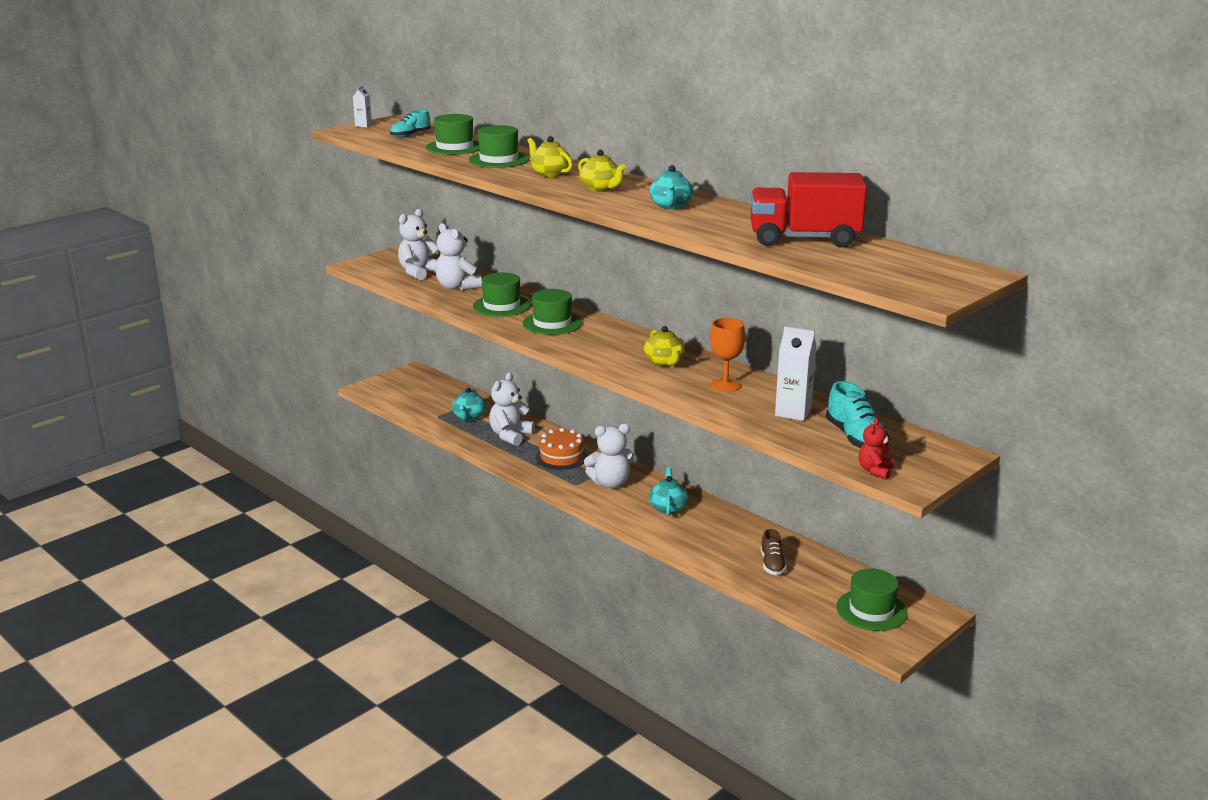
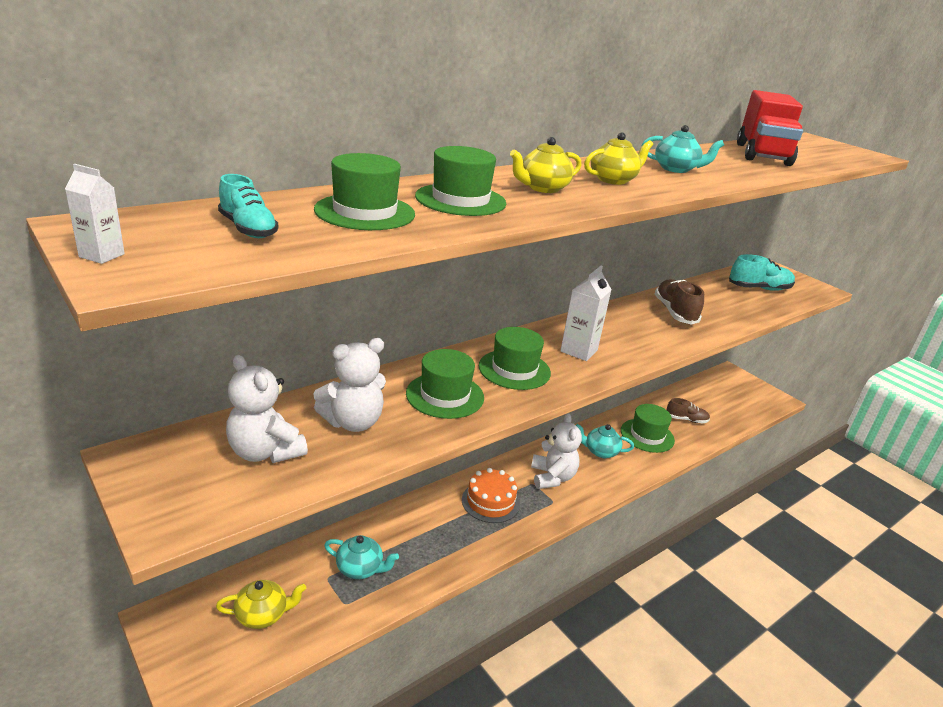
camera: 85 degrees left, 5 degrees up
(510, 436) = (428, 536): white teddy bear -> none
(664, 362) = (626, 328): yellow teapot -> yellow teapot (262, 615)
(725, 385) = (675, 312): orange goblet -> brown shoe
(793, 412) = (721, 299): white carton -> white carton (579, 351)
(871, 610) = (736, 394): green hat -> green hat (647, 435)
(875, 471) = (808, 294): red teddy bear -> none

